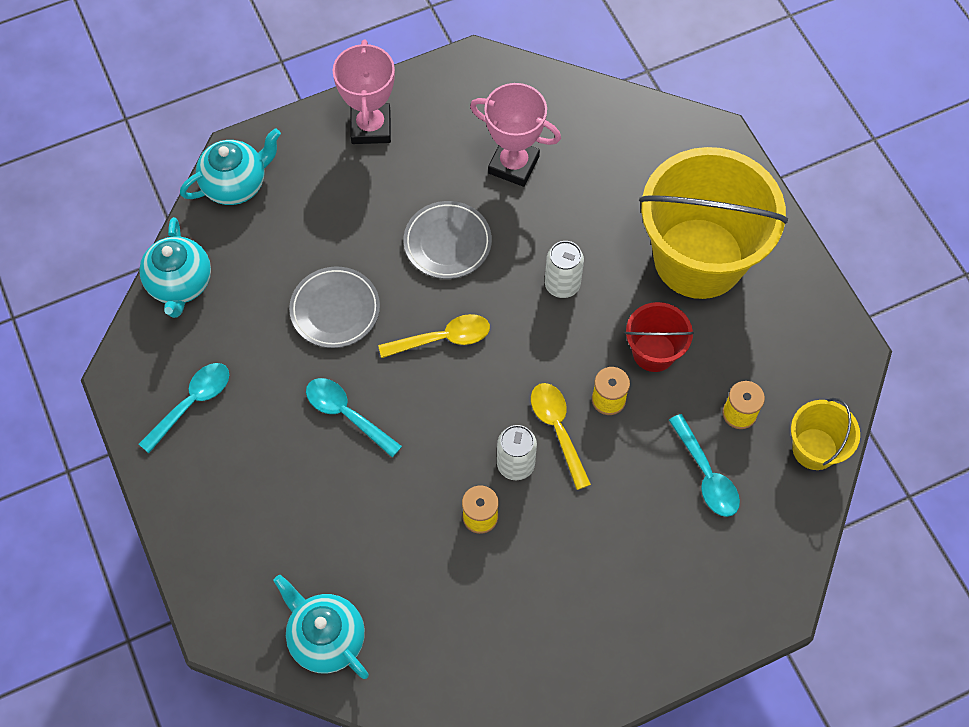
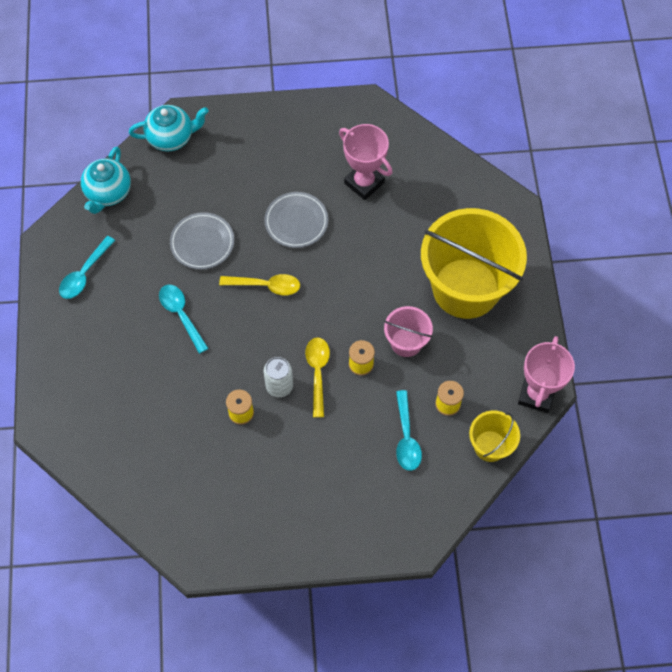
camera: 20 degrees right, 0 degrees up
(192, 403) = (84, 274): turquoise spoon -> turquoise spoon turned 150 degrees clockwise
(326, 638) = (108, 456): turquoise teapot -> none
(371, 127) = (277, 127): pink trophy -> pink trophy (536, 395)
(562, 284) = (362, 275): white can -> none
(654, 352) = (406, 342): red bucket -> pink bucket

